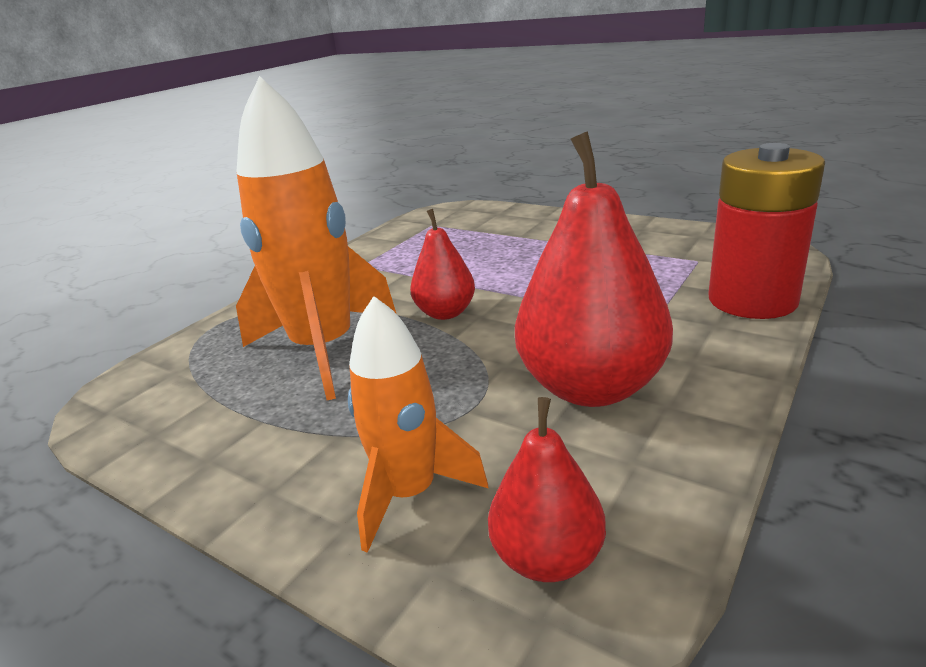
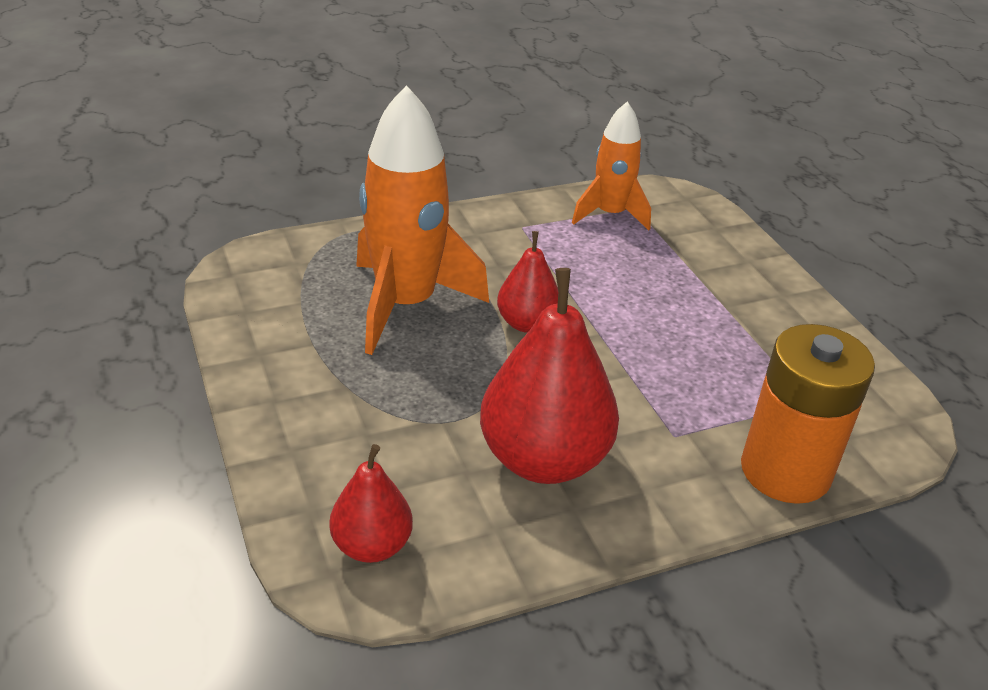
camera: 30 degrees right, 10 degrees up
(410, 493) = (344, 456): orange rocket -> orange rocket (610, 214)
(752, 300) = (785, 471): red battery -> orange battery

